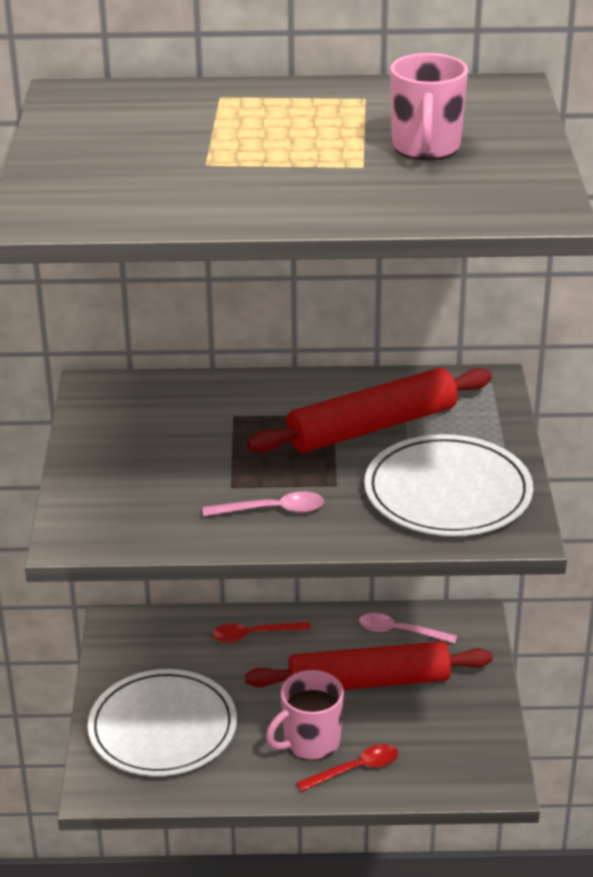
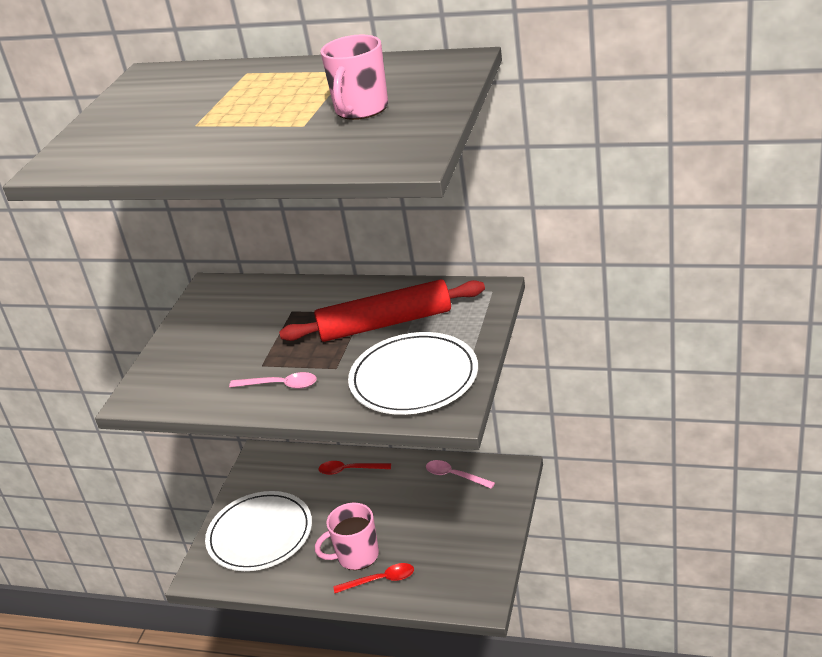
camera: 20 degrees right, 0 degrees up
(369, 682) = (417, 513): red rolling pin -> none

